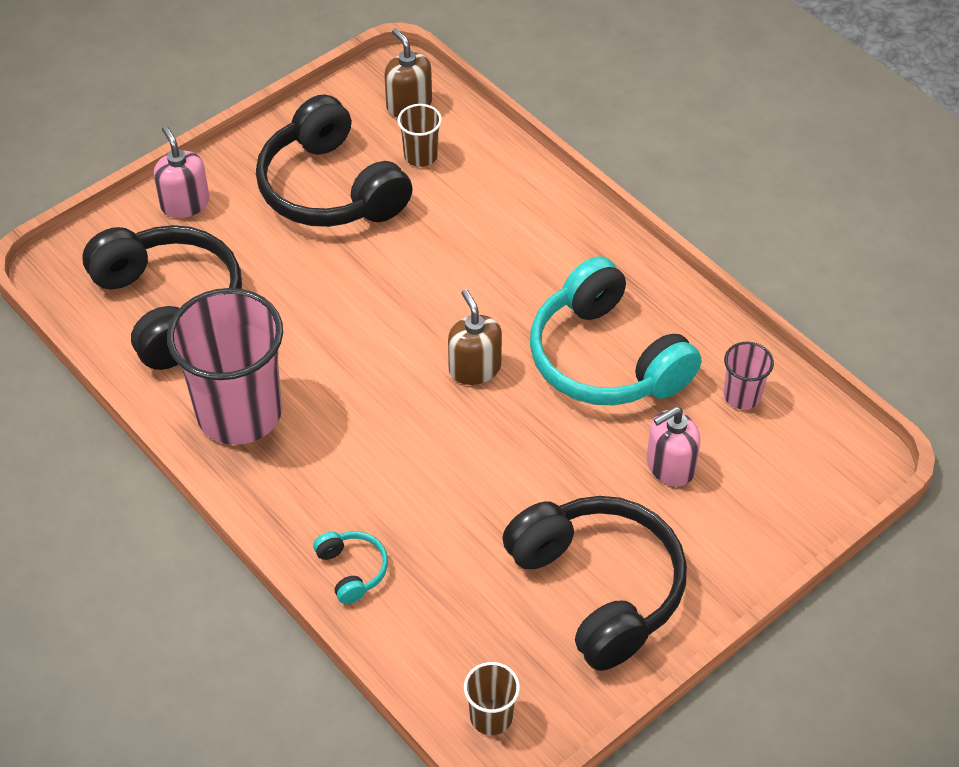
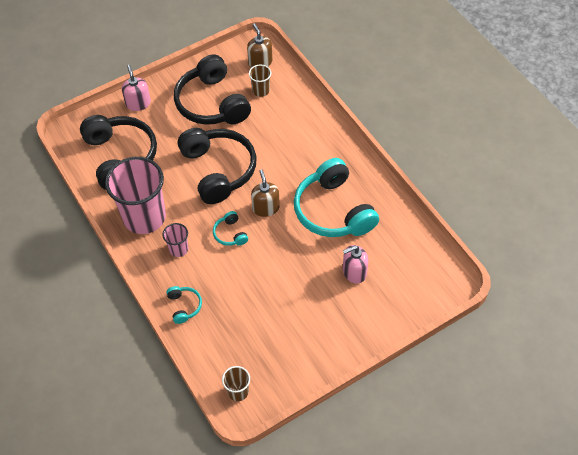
camera: 10 degrees right, 5 degrees up
(415, 424) = (230, 234): none -> turquoise headphones
(599, 588) = (305, 332): black headphones -> black headphones (218, 170)
(742, 395) = (399, 239): pink cup -> pink cup (178, 249)

